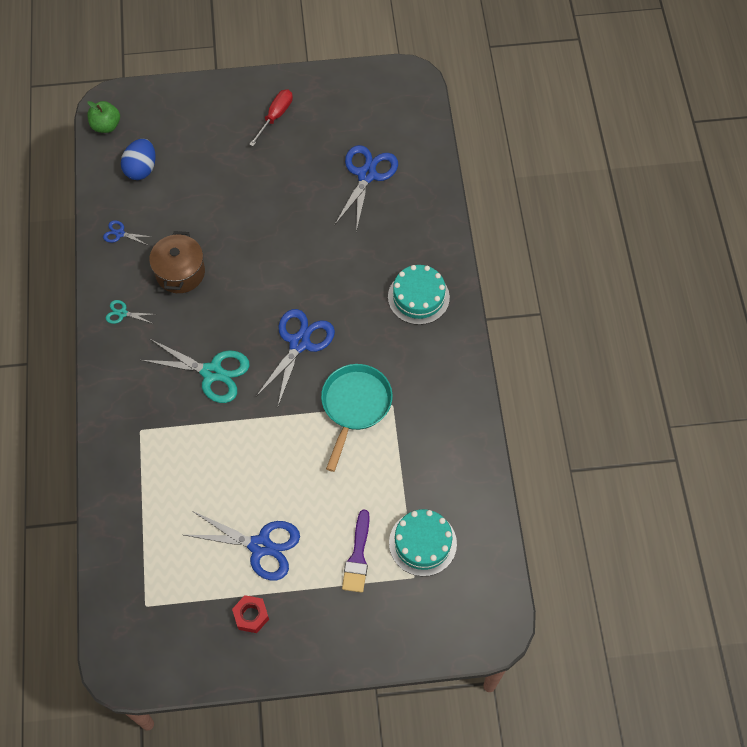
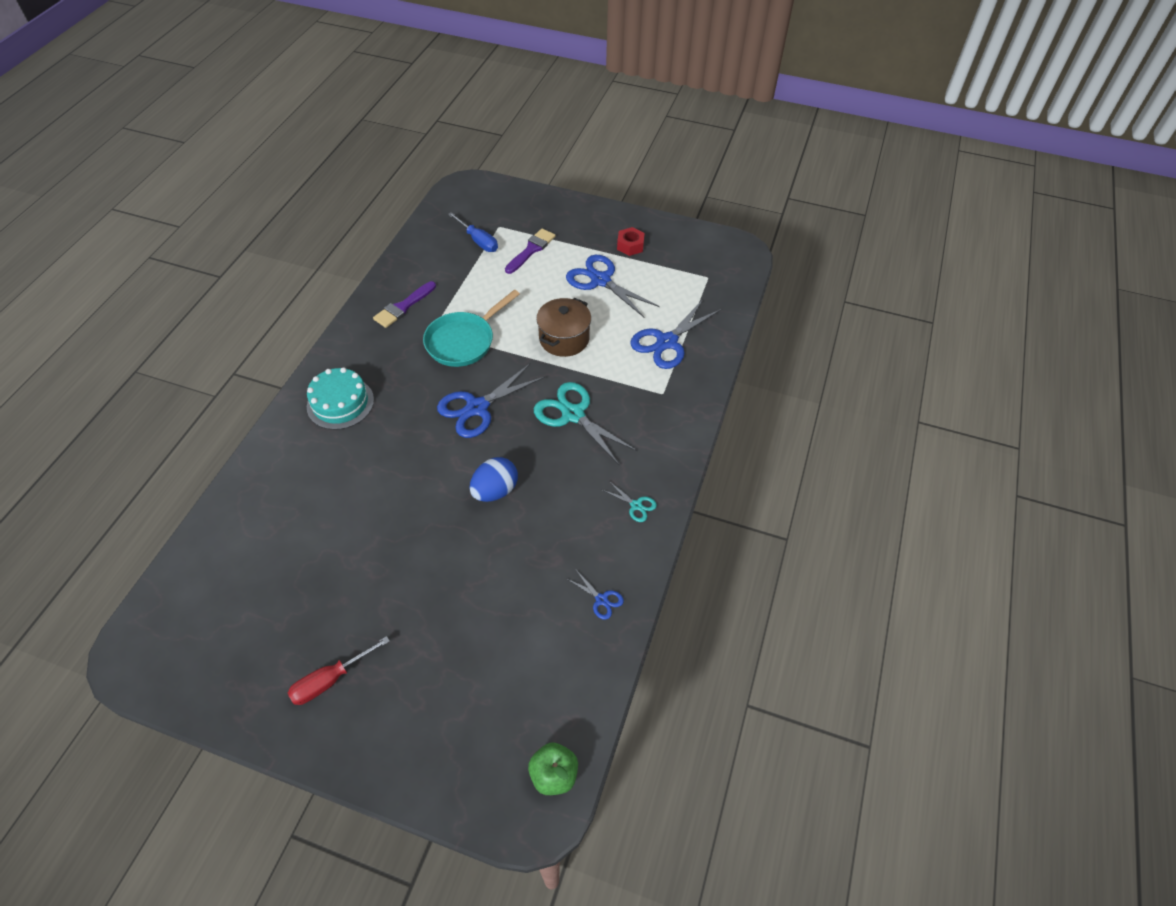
camera: 155 degrees left, 10 degrees down
(141, 169) = (537, 679): blue egg -> blue egg (495, 491)
(180, 272) = (555, 524): brown pot -> brown pot (564, 339)
(366, 175) = (287, 548): blue scissors -> blue scissors (667, 342)
(422, 543) = (478, 241): turquoise cake -> blue screwdriver
(439, 420) = (403, 306): none -> purple brush

